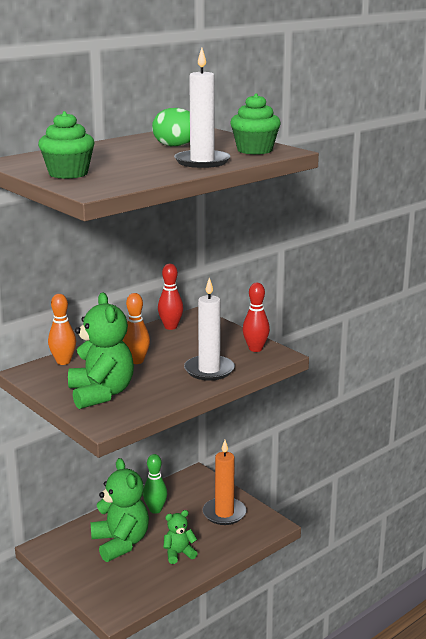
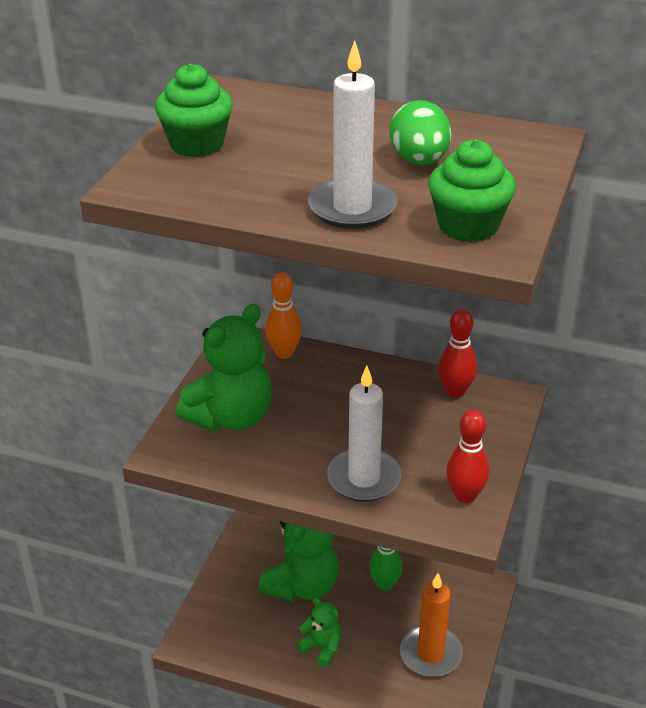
camera: 60 degrees right, 15 degrees up
(136, 361) = (335, 406): orange bowling pin -> none

